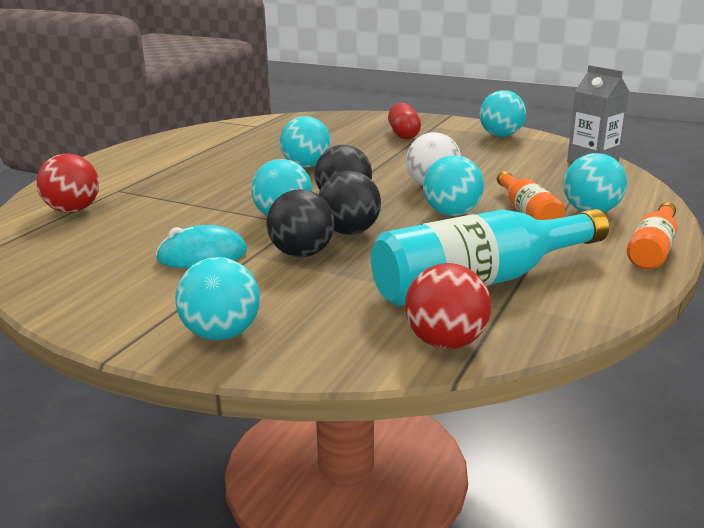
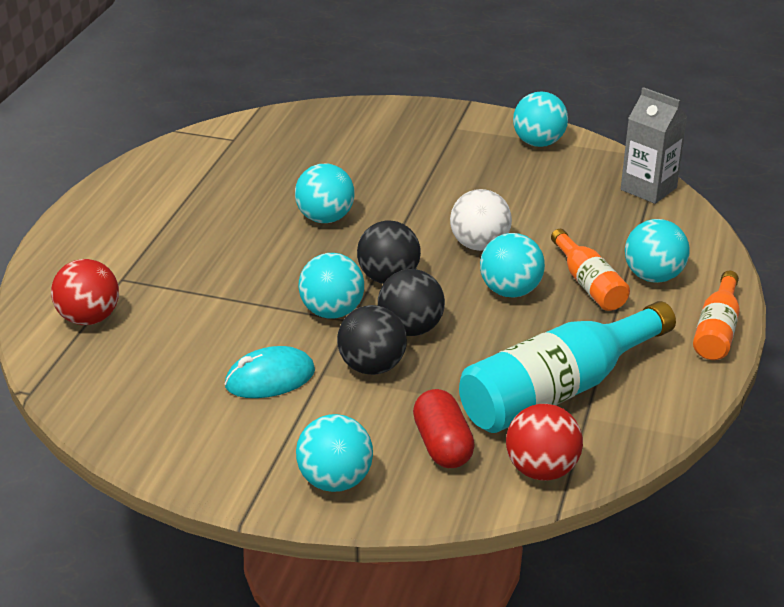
camera: 10 degrees left, 10 degrees up
(404, 134) = (422, 147): red capsule -> red capsule (442, 445)

